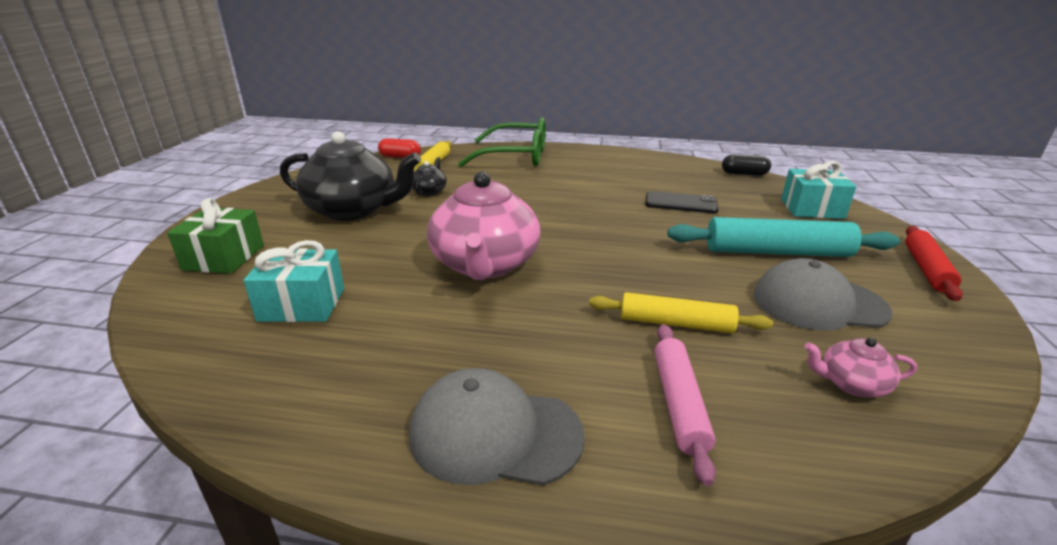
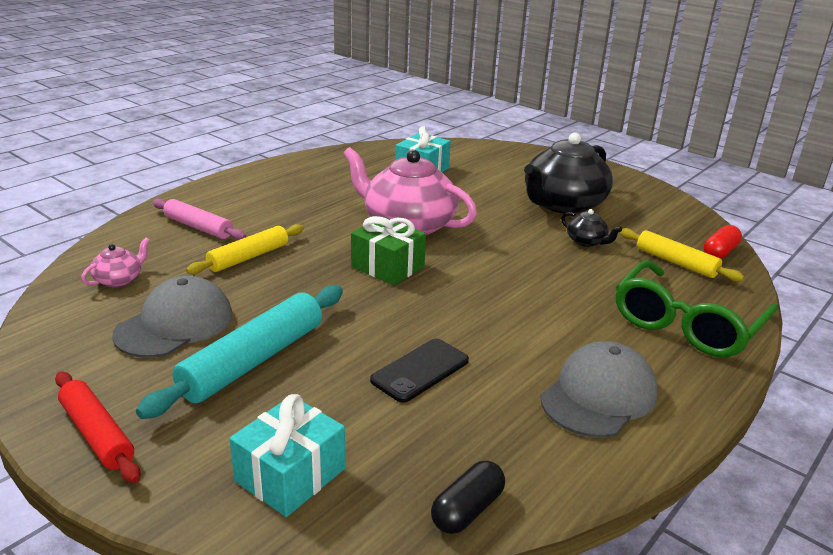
camera: 120 degrees right, 0 degrees up
(224, 257) = (510, 161): green gift -> green gift (388, 267)
(494, 433) = (254, 186): grey cap -> grey cap (598, 395)

